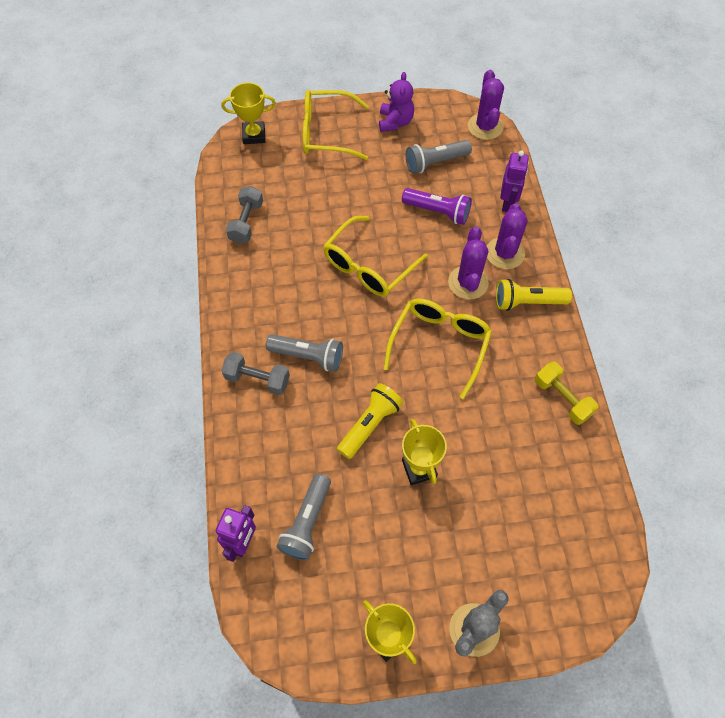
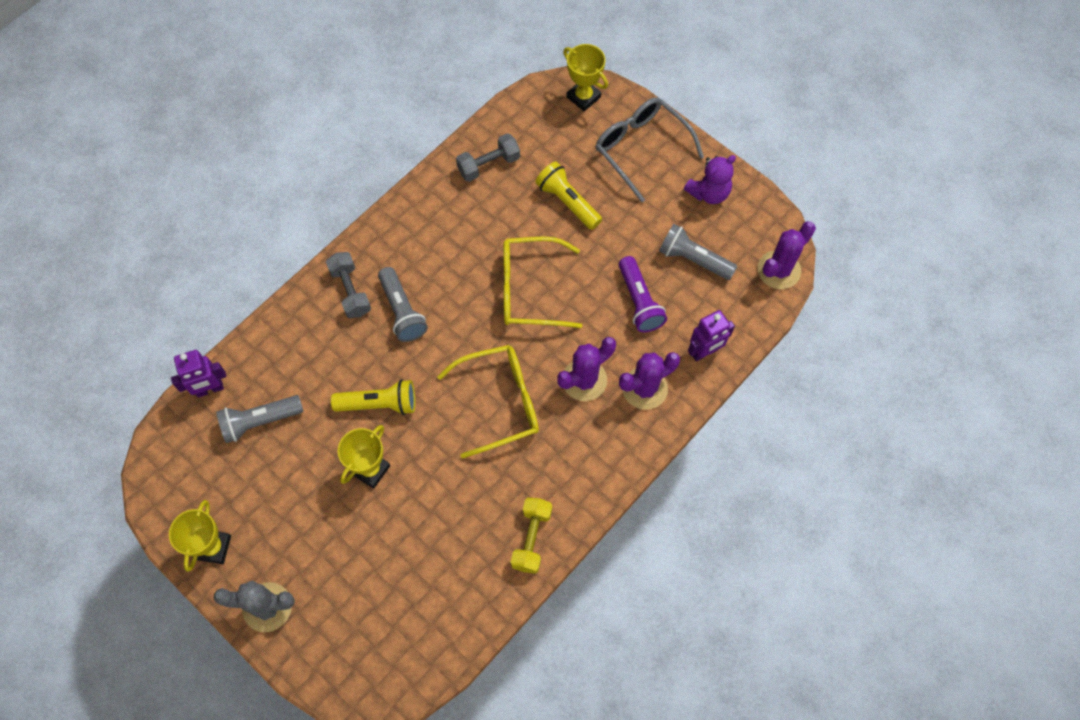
camera: 50 degrees right, 5 degrees up
(327, 133) = (641, 149): yellow glasses -> grey glasses
(527, 302) = (607, 443): yellow flashlight -> yellow flashlight (567, 202)

